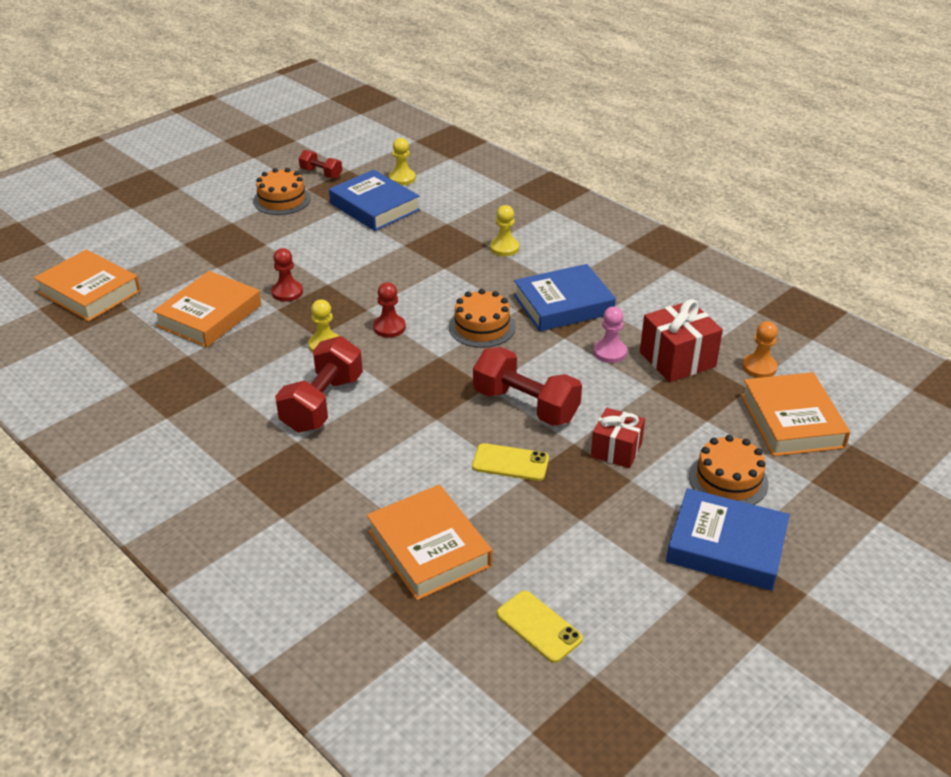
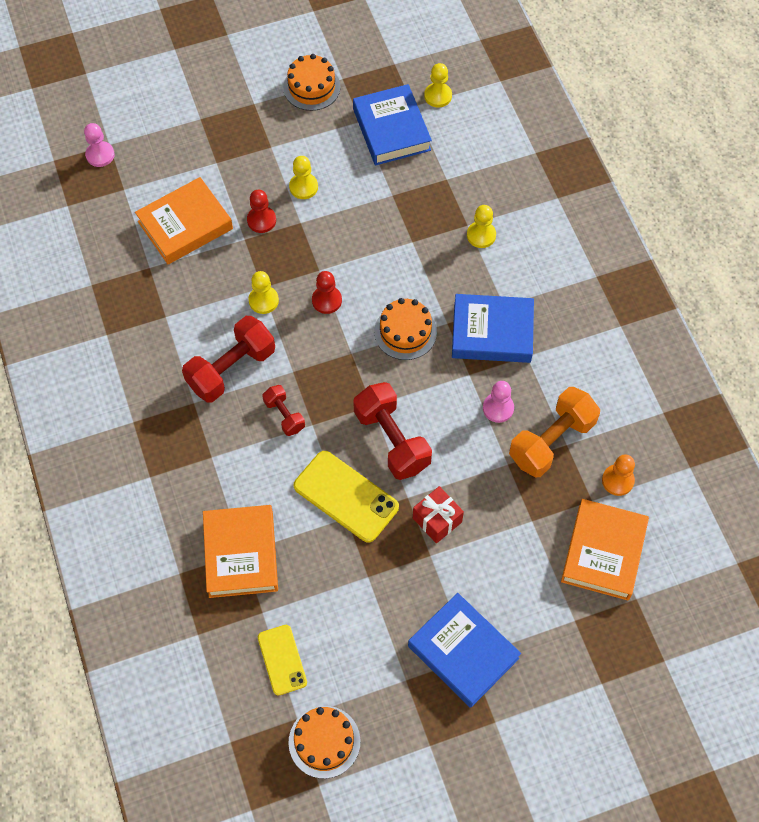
camera: 25 degrees right, 25 degrees up
(89, 292) = (100, 155): orange book -> pink pawn
(315, 261) = (303, 187): none -> yellow pawn
(321, 174) = (365, 60): red dumbbell -> red dumbbell (284, 415)
(510, 463) = (346, 496): yellow phone -> yellow phone, size x1.60
(677, 359) = (551, 441): red gift -> orange dumbbell
(728, 480) = (508, 590): orange cake -> orange cake (324, 741)

